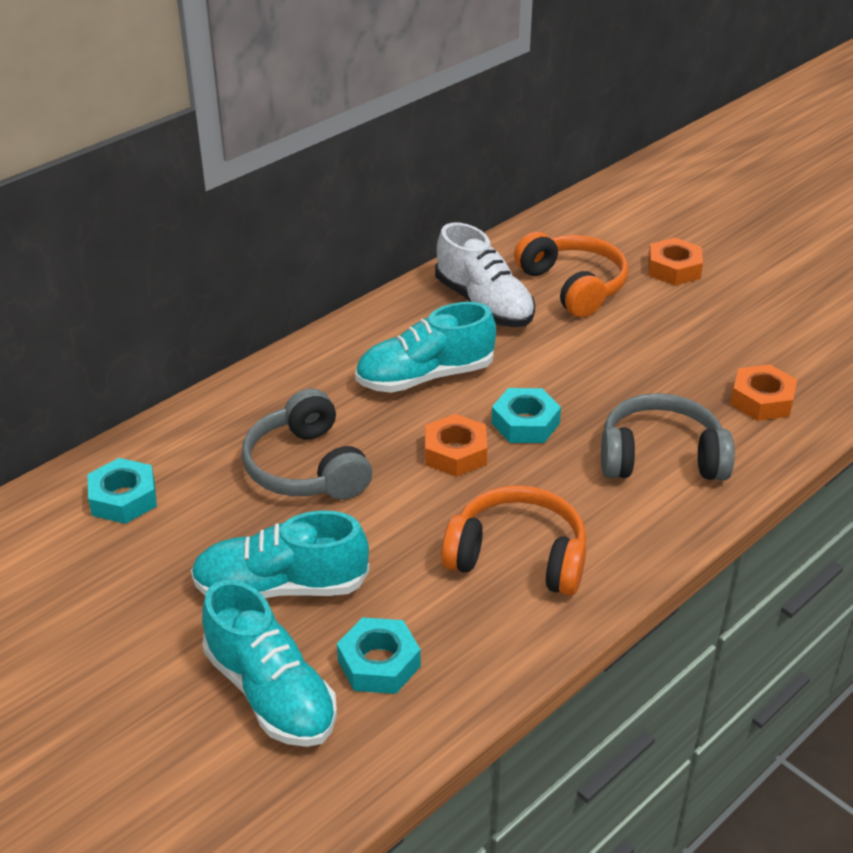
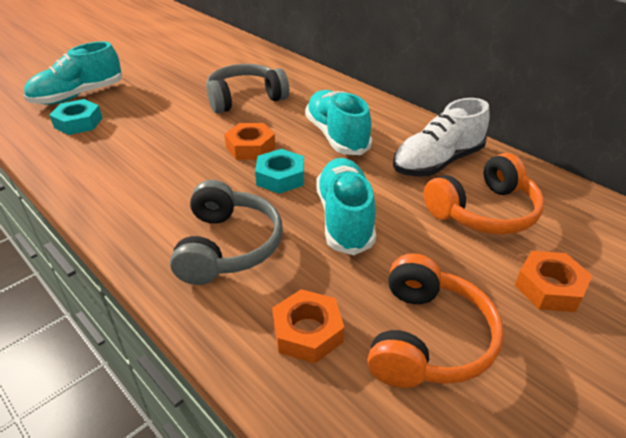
camera: 90 degrees right, 0 degrees up
(123, 498) = (231, 56): turquoise nut -> none
(281, 587) = (149, 95): turquoise shoe -> turquoise shoe (344, 218)
(518, 556) = (140, 169): orange headphones -> orange headphones (428, 338)

